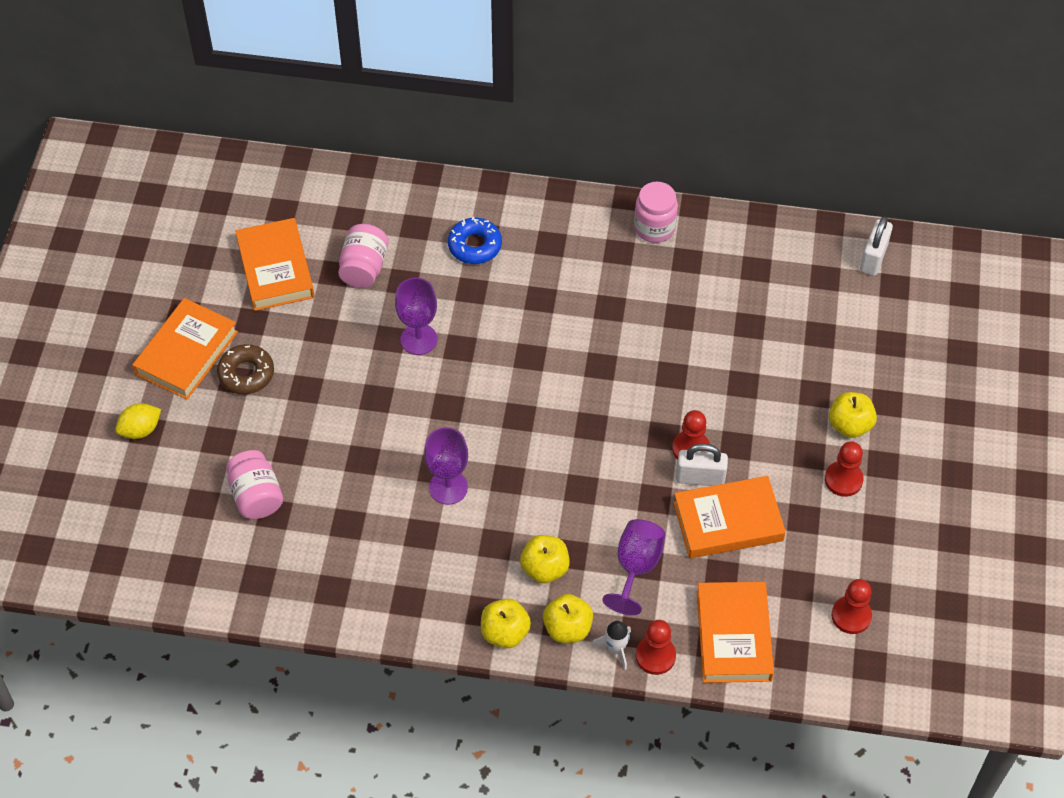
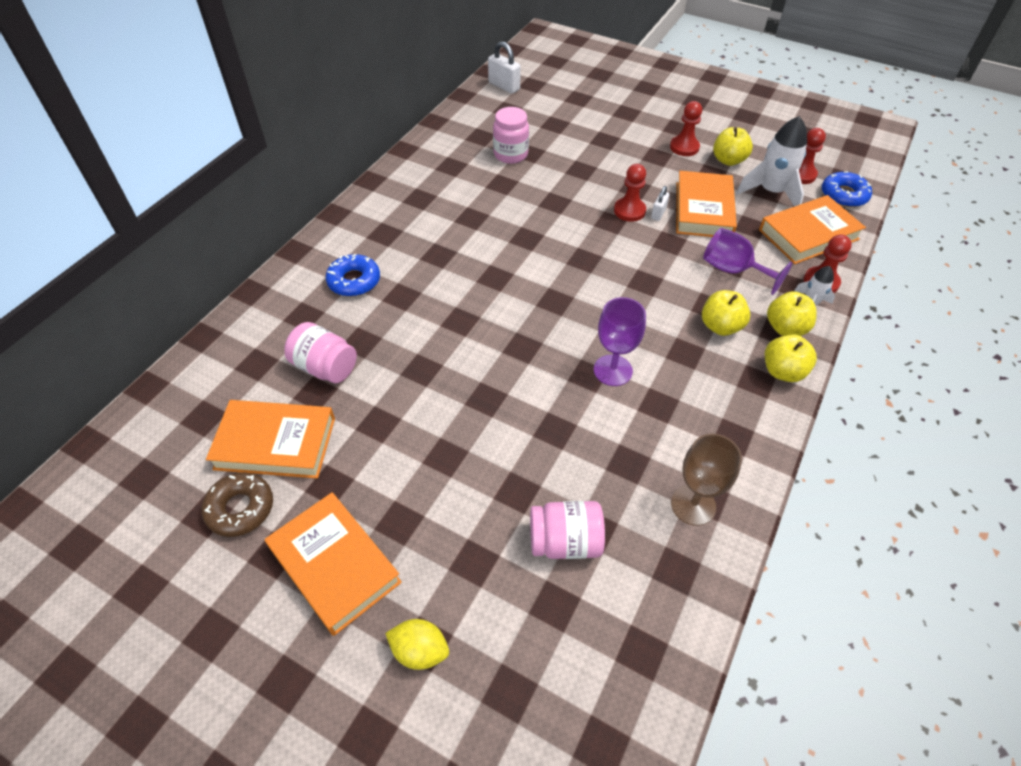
camera: 70 degrees left, 5 degrees down
(140, 430) = (420, 651): yellow lemon -> yellow lemon turned 60 degrees counterclockwise
(246, 374) = (397, 508): brown donut -> brown donut (240, 508)
(322, 581) = (693, 505): none -> brown goblet
(418, 339) = (434, 347): purple goblet -> none
(654, 228) = (409, 174): pink jar -> pink jar (510, 154)
(700, 478) = (658, 213): white padlock -> white padlock, size x0.59
(733, 636) = (808, 235): orange book -> orange book turned 45 degrees counterclockwise
(798, 587) = (771, 192): none -> white rocket
(831, 668) = (843, 195): none -> blue donut
(849, 425) = (639, 132): yellow apple -> yellow apple (728, 160)

